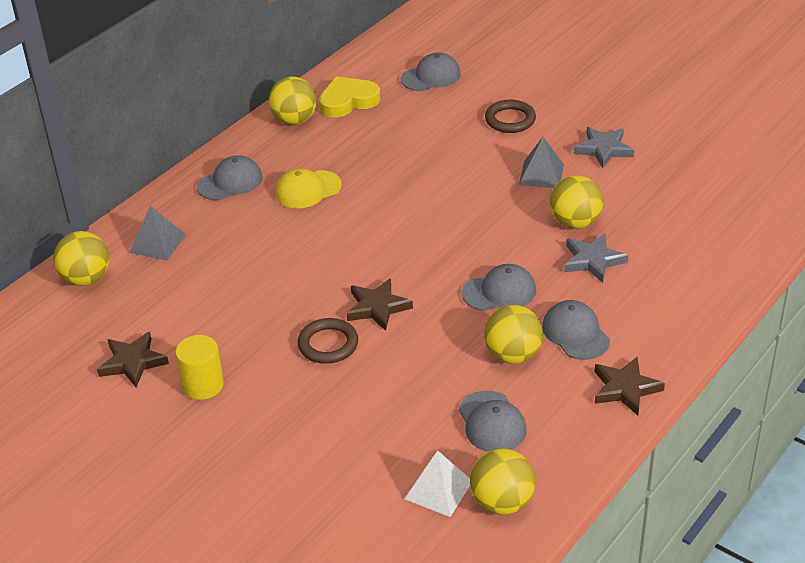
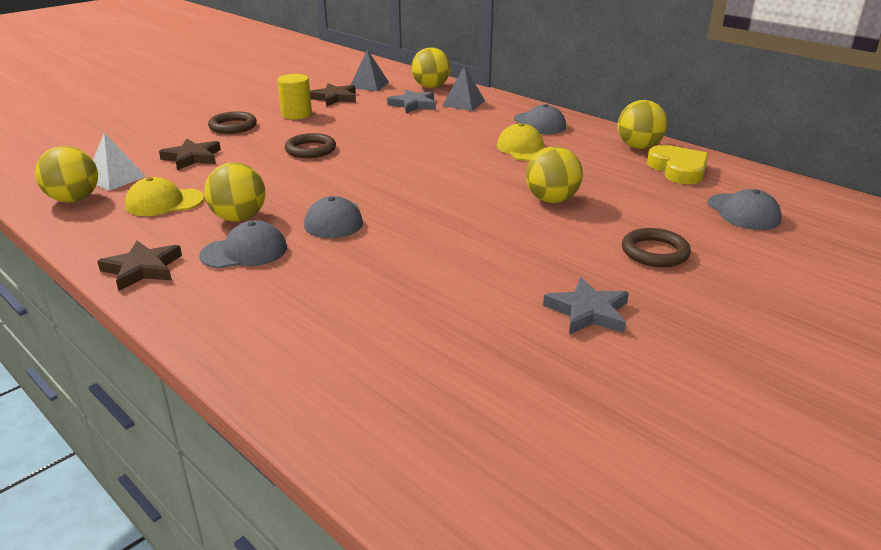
camera: 95 degrees right, 10 degrees down
(253, 436) = (233, 126): none -> brown ring
(377, 307) = (344, 168): brown star -> brown star (192, 158)
(492, 422) = (164, 202): grey cap -> yellow cap
(541, 174) = (534, 261): grey pyramid -> grey pyramid (369, 85)
(575, 222) = (432, 272): yellow ball -> yellow ball (551, 200)
(593, 260) = (356, 275): grey star -> grey star (413, 105)

